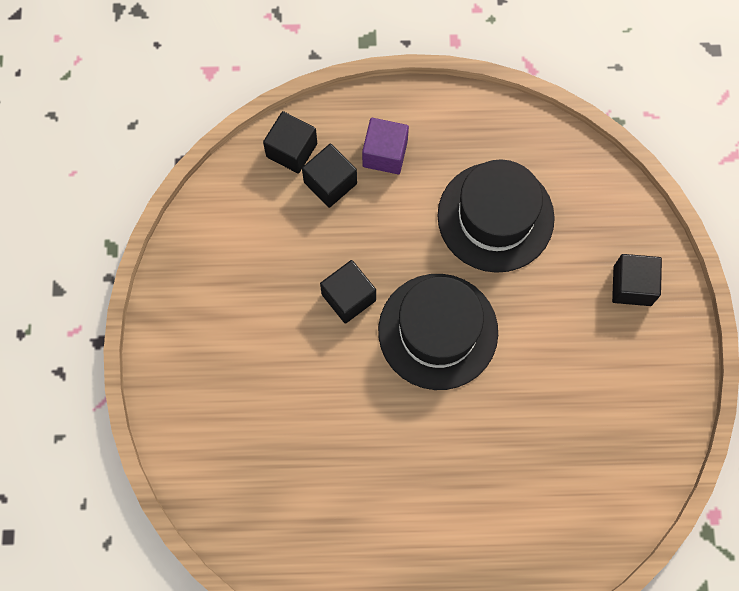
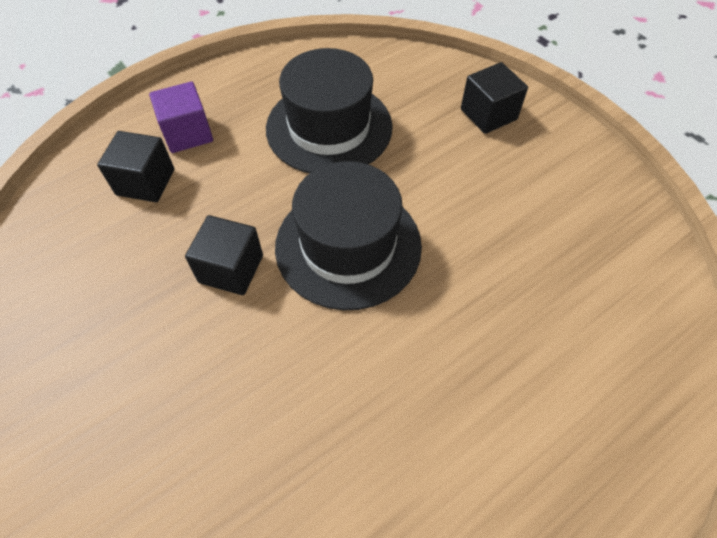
camera: 35 degrees left, 15 degrees down
(291, 150) = (86, 176): black cube -> none

